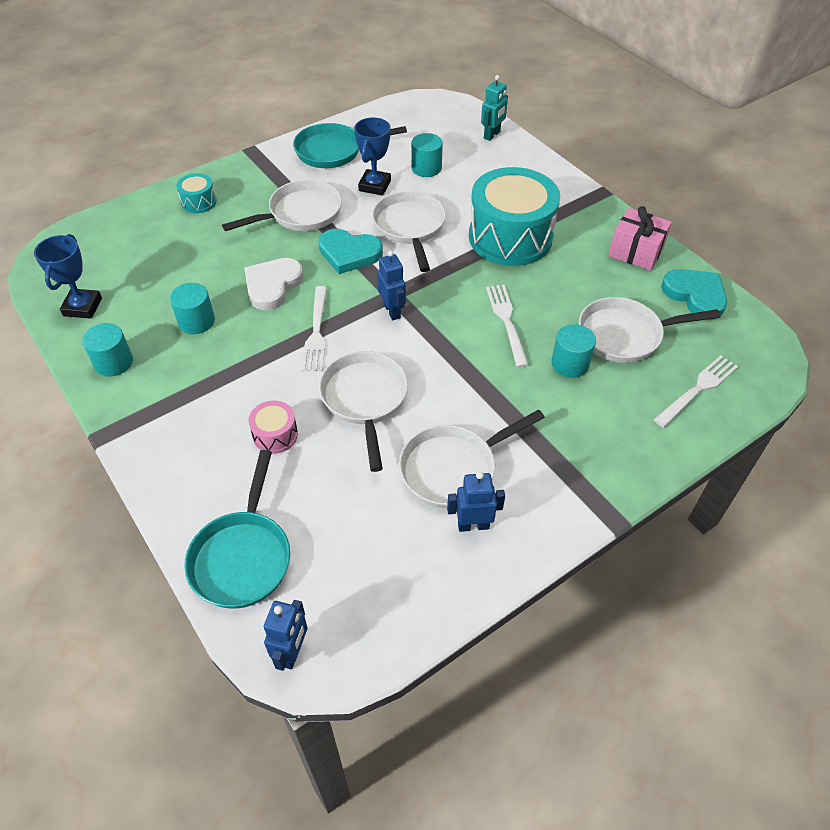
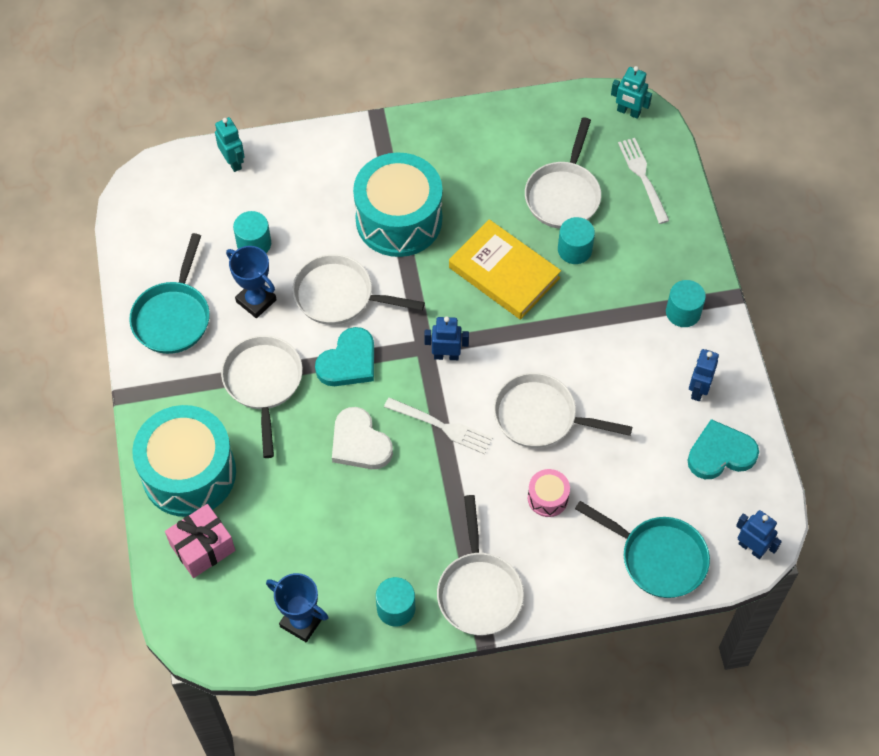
camera: 65 degrees left, 10 degrees up
(196, 321) = (376, 523): turquoise cylinder -> turquoise cylinder (683, 312)
(199, 202) = (189, 473): turquoise drum -> turquoise drum, size x2.32
(453, 468) = (641, 380): white pan -> white pan (479, 590)
(506, 321) = (504, 273): white fork -> yellow book
(635, 252) = (471, 133): pink gift -> pink gift (202, 548)
(695, 295) = (545, 120): turquoise heart -> turquoise heart (720, 453)
(763, 352) = (628, 112): none -> turquoise robot

